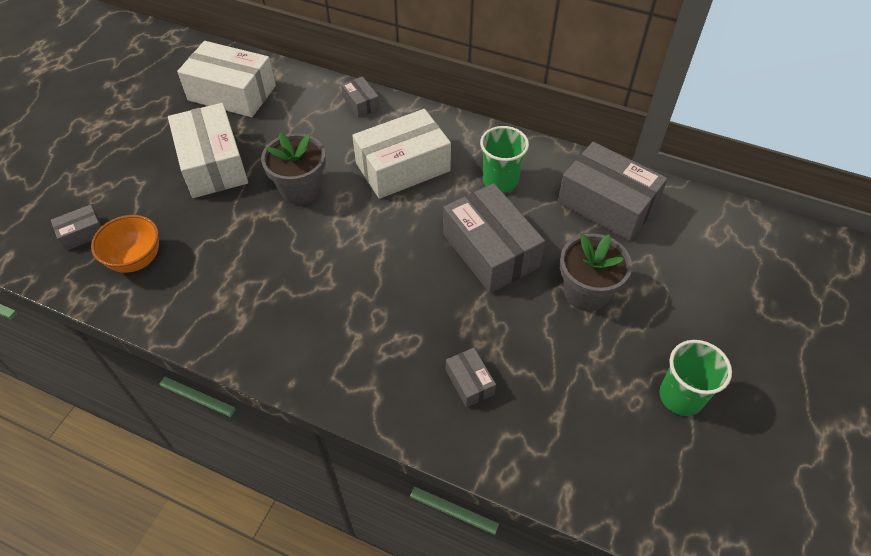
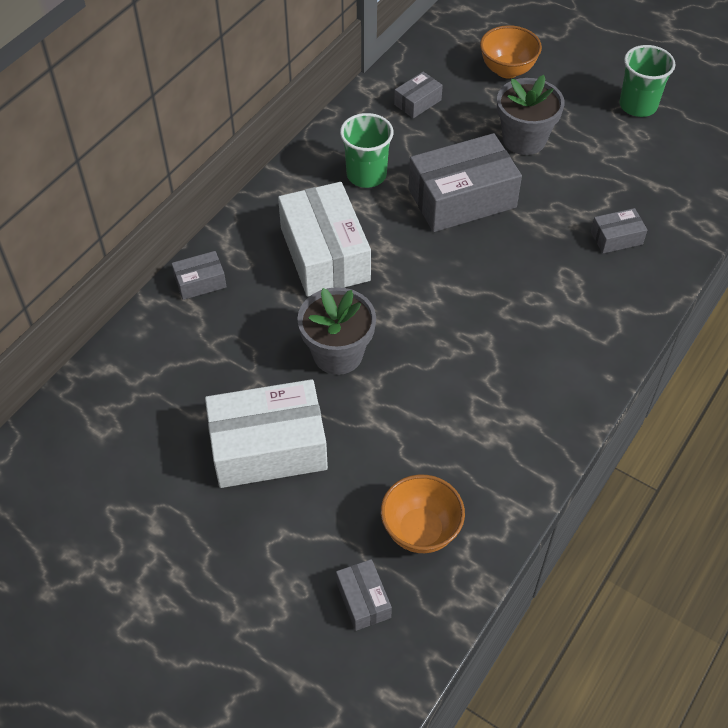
camera: 80 degrees left, 0 degrees up
(232, 93) = (130, 424): white box -> none
(606, 204) = (417, 102): grey box -> grey box, size x0.47
(685, 270) = (507, 70): none -> orange bowl

